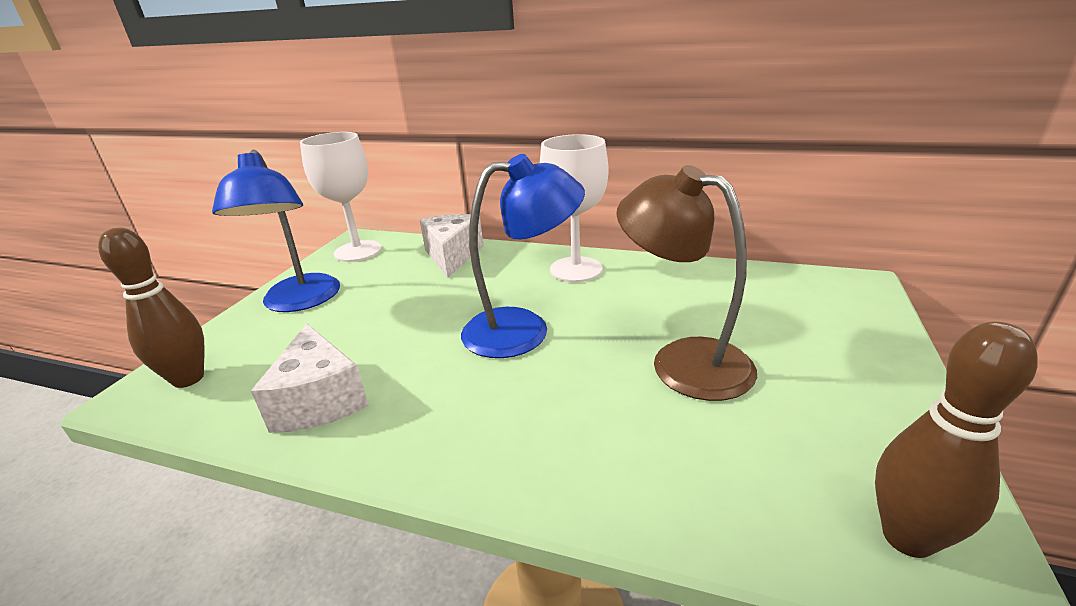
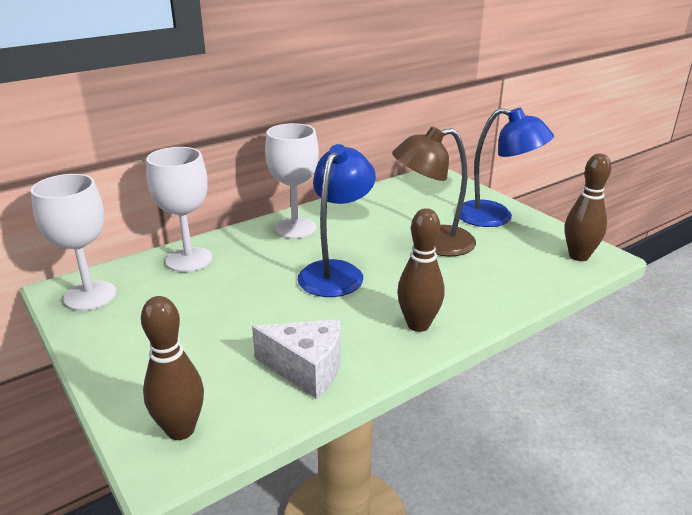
camera: 55 degrees left, 0 degrees up
(300, 302) = (137, 347): blue lamp -> blue lamp (496, 217)
(452, 256) = (189, 260): white cheese -> white goblet
(474, 439) = (418, 325): none -> brown bowling pin

